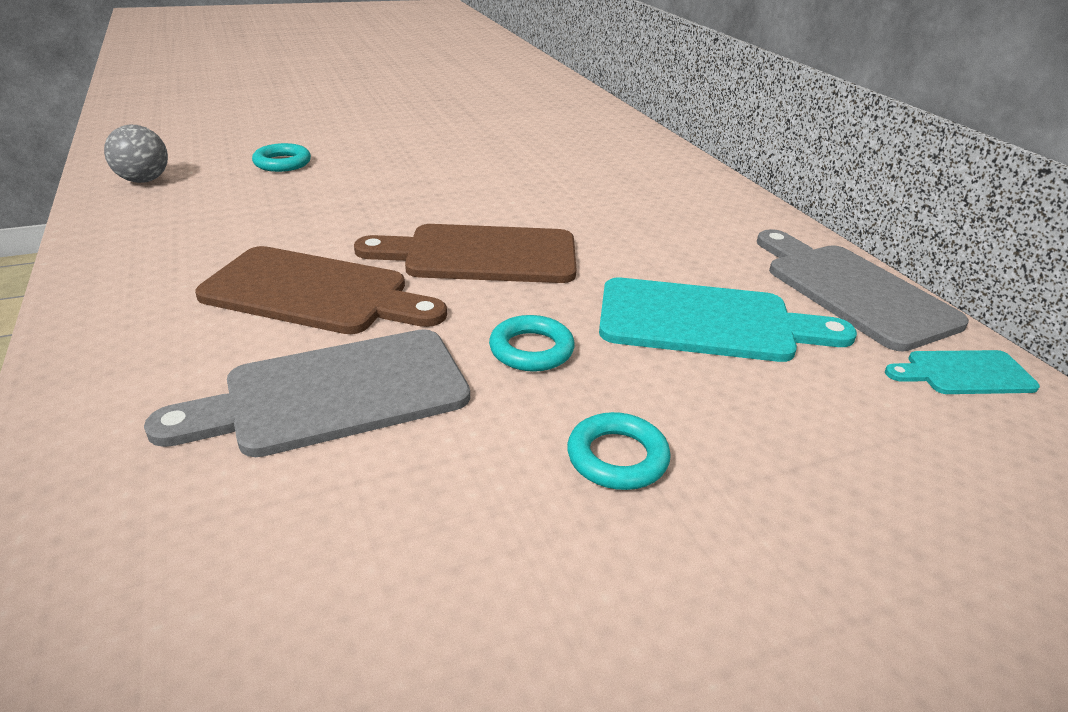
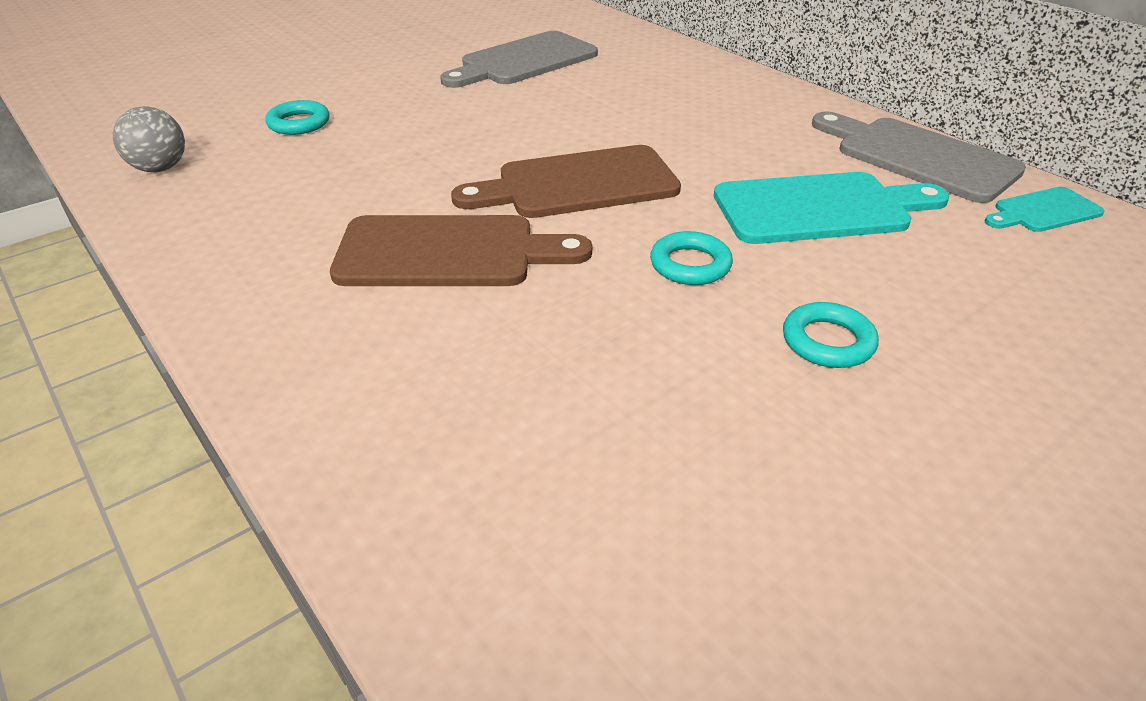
camera: 15 degrees left, 5 degrees up
(334, 394) = (545, 343): grey cutting board -> grey cutting board (524, 61)

